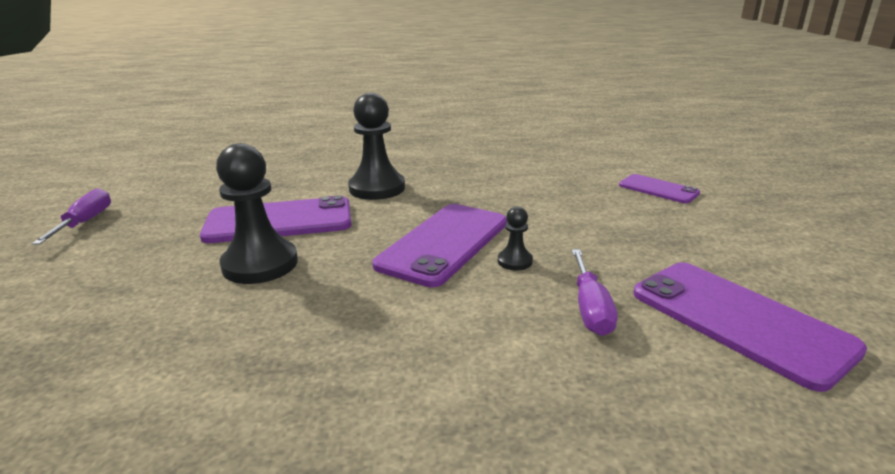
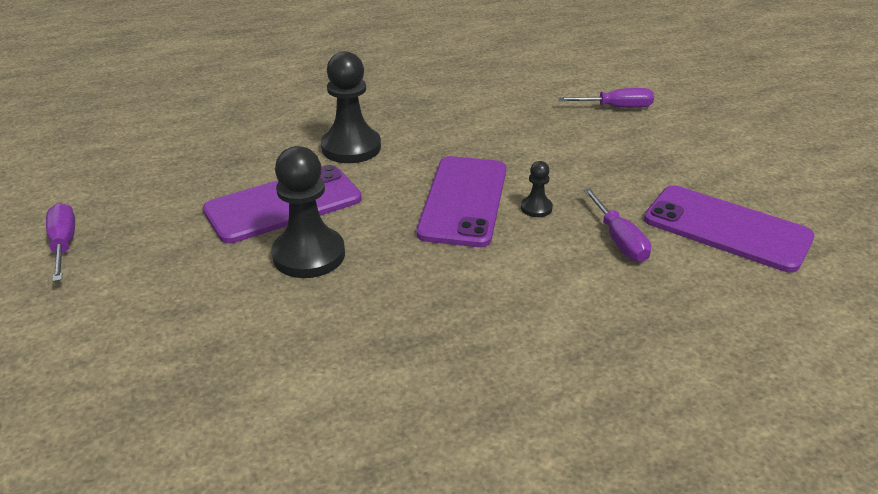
camera: 20 degrees left, 10 degrees up
(658, 189) = (616, 107): purple phone -> purple screwdriver

